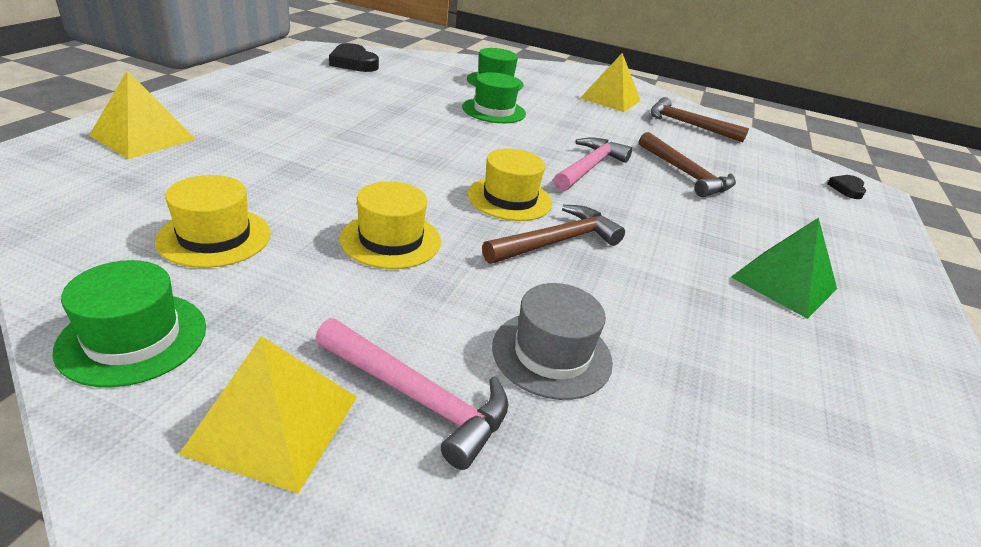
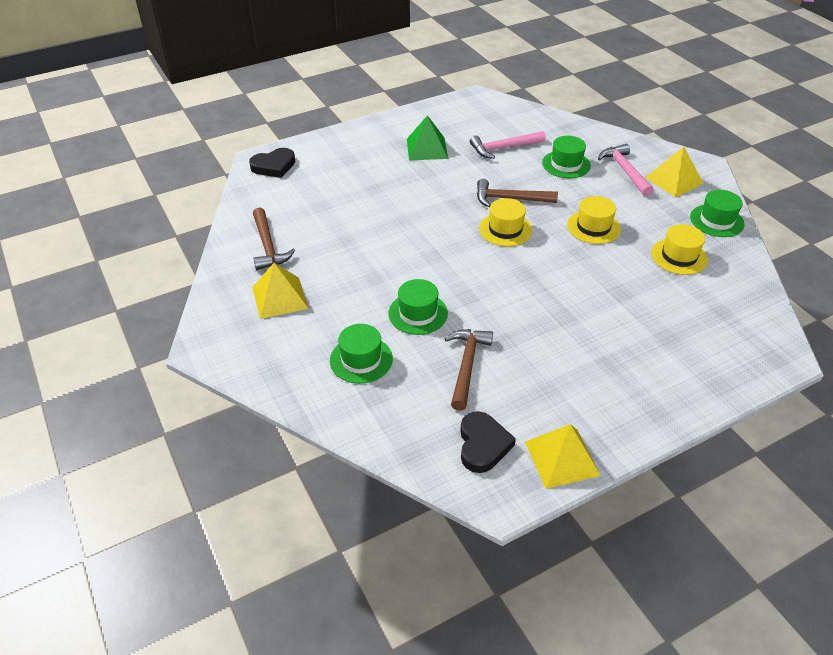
camera: 135 degrees left, 10 degrees up
(143, 137) = (712, 357): yellow pyramid -> yellow pyramid (562, 458)
(551, 354) = (566, 164): grey hat -> green hat
(589, 167) = (422, 234): pink hammer -> pink hammer (503, 148)
(686, 174) = (362, 209): brown hammer -> brown hammer (466, 365)
(847, 189) = (274, 166): black heart -> black heart, size x1.68

